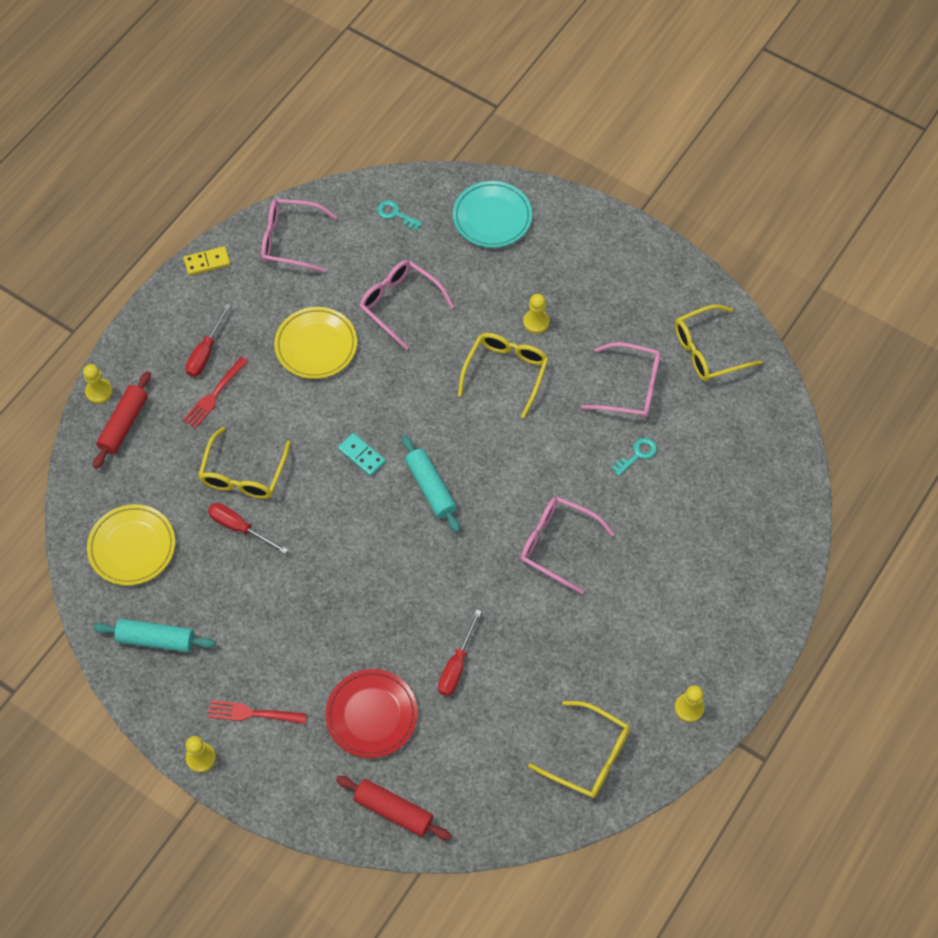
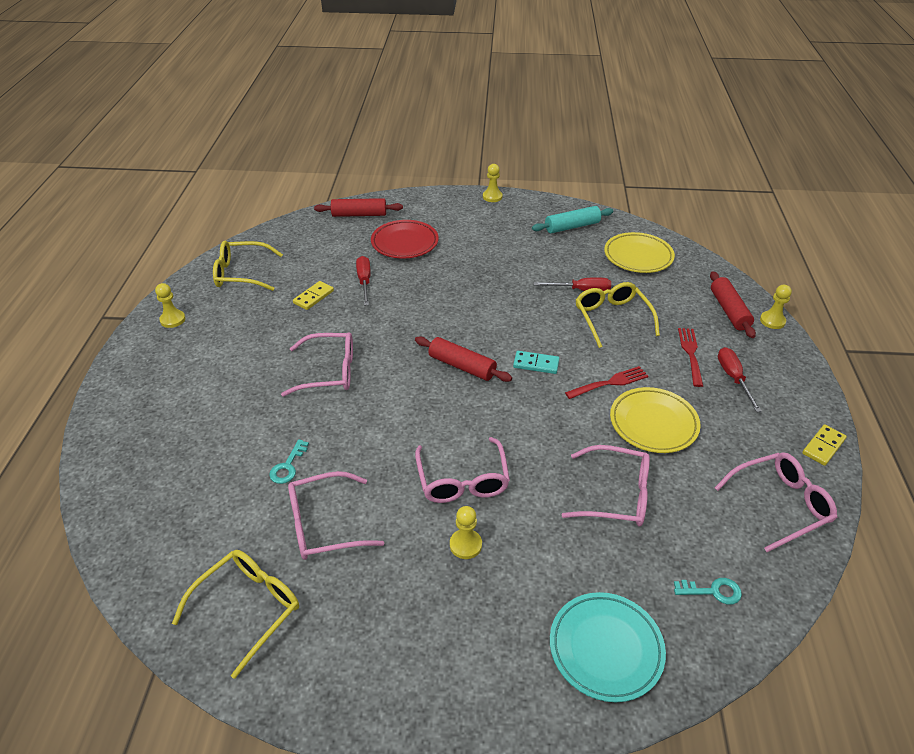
camera: 150 degrees right, 20 degrees down
(253, 713) = (479, 220): red fork -> red fork (609, 383)
(430, 488) = (462, 366): turquoise rolling pin -> red rolling pin
(506, 372) = (462, 480): yellow glasses -> pink glasses
(524, 667) = (313, 297): none -> yellow domino

